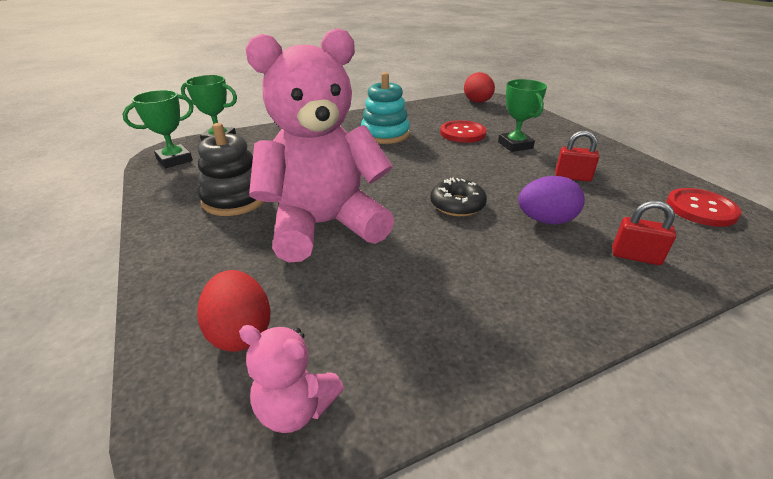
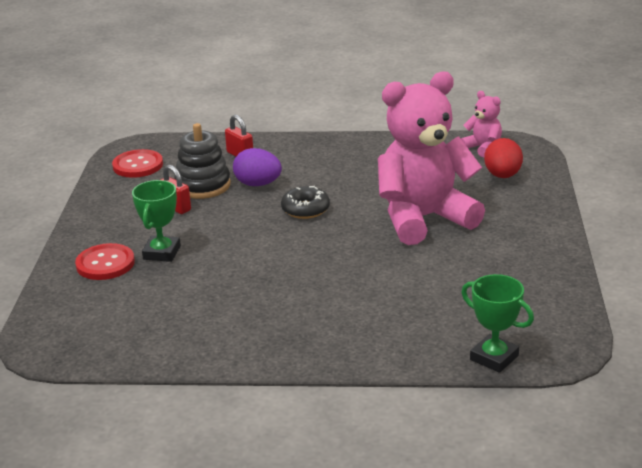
camera: 150 degrees left, 5 degrees down
(174, 160) = (552, 331): green trophy -> none
(235, 199) = (490, 260): black stacking toy -> black stacking toy (203, 185)
(324, 226) = (423, 219): pink teddy bear -> pink teddy bear turned 150 degrees clockwise
(385, 134) = (279, 308): turquoise stacking toy -> none
(462, 133) = (188, 285): red button -> red button (105, 264)
(477, 102) = (75, 342): red egg -> none

